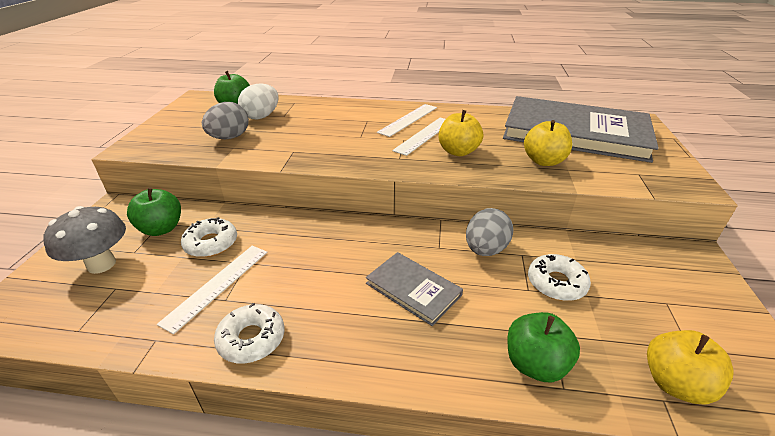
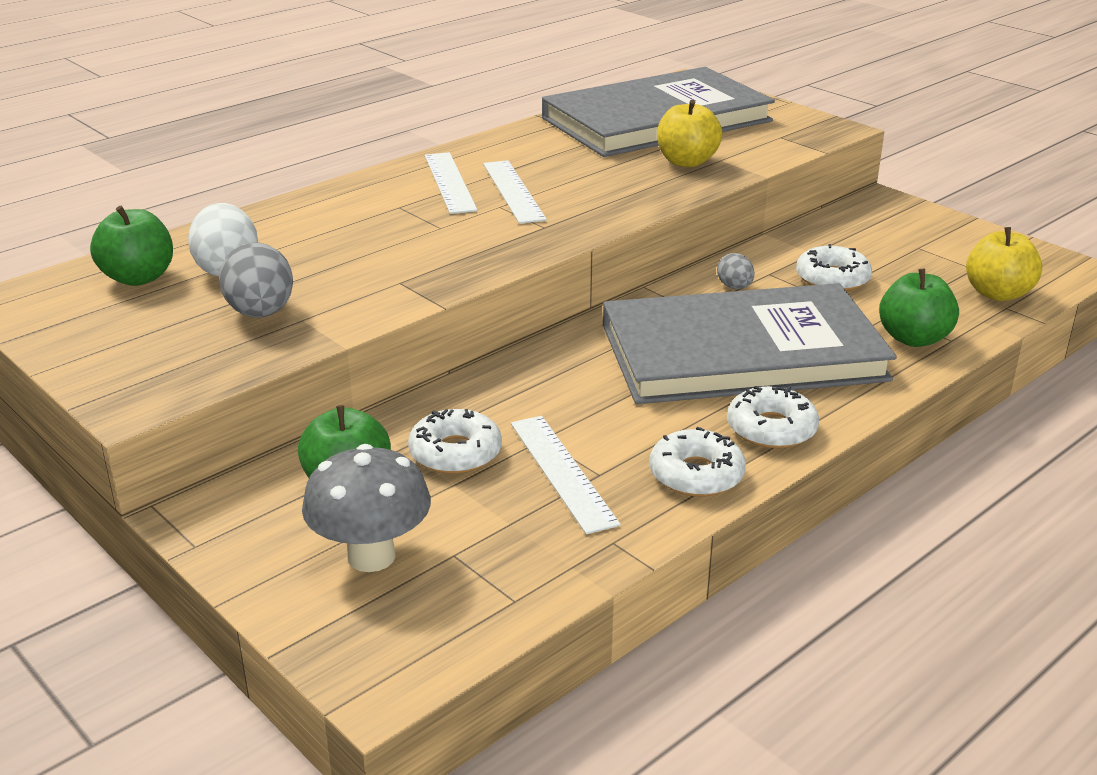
camera: 50 degrees left, 5 degrees down
(334, 347) = (771, 429): none -> white donut
(413, 289) = (742, 352): grey book -> grey book, size x2.21
(458, 151) = (589, 191): yellow apple -> none
(485, 249) = (734, 287): grey egg -> grey egg, size x0.56

